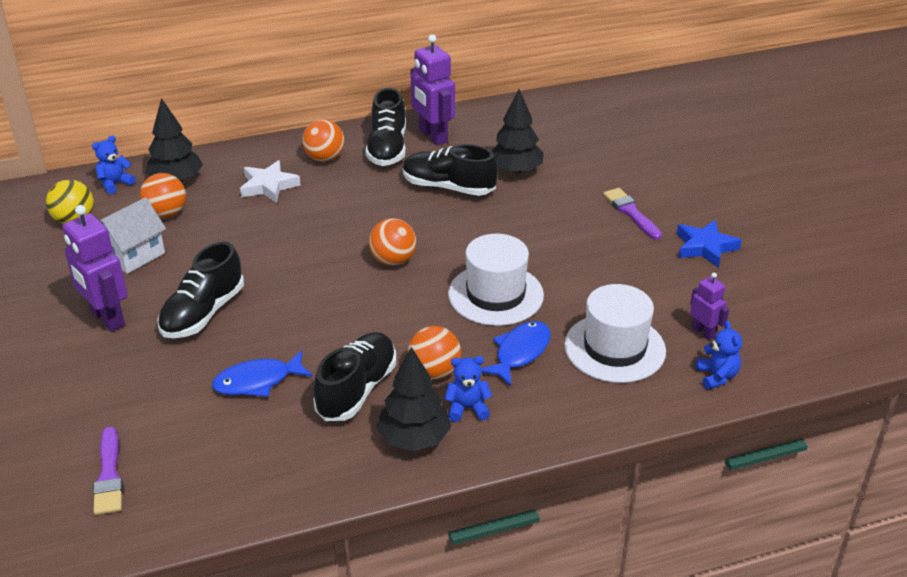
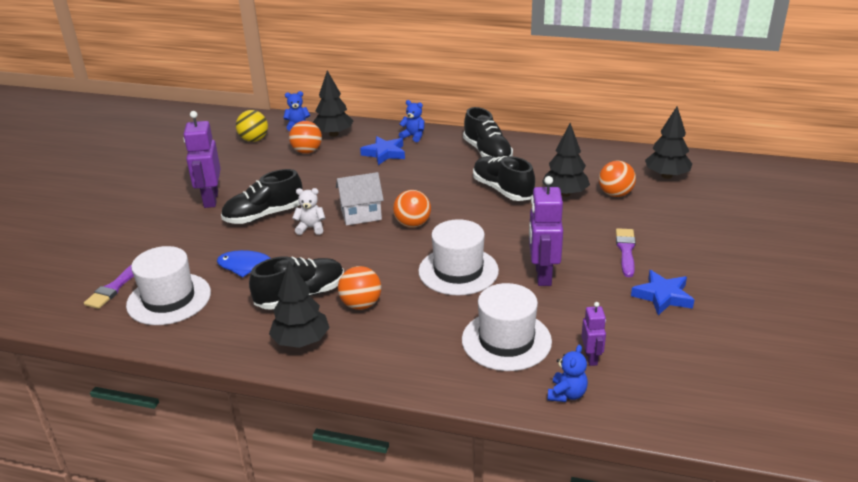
camera: 35 degrees right, 5 degrees down
(134, 255) = (264, 169): white house -> white house (361, 214)
(200, 460) = (169, 299): none -> white hat
(268, 186) = (384, 153): white star -> blue star
(280, 307) = (311, 228): none -> white teddy bear
(324, 158) = (438, 147): orange ball -> orange ball (615, 194)
(387, 148) = (487, 153): black shoe -> black shoe turned 60 degrees counterclockwise
(433, 136) = (528, 154): purple robot -> purple robot (542, 275)
(467, 408) = (356, 337): blue teddy bear -> blue teddy bear (413, 136)
(519, 352) = (432, 315): blue fish -> none
(592, 119) = (666, 176): none -> black tree

